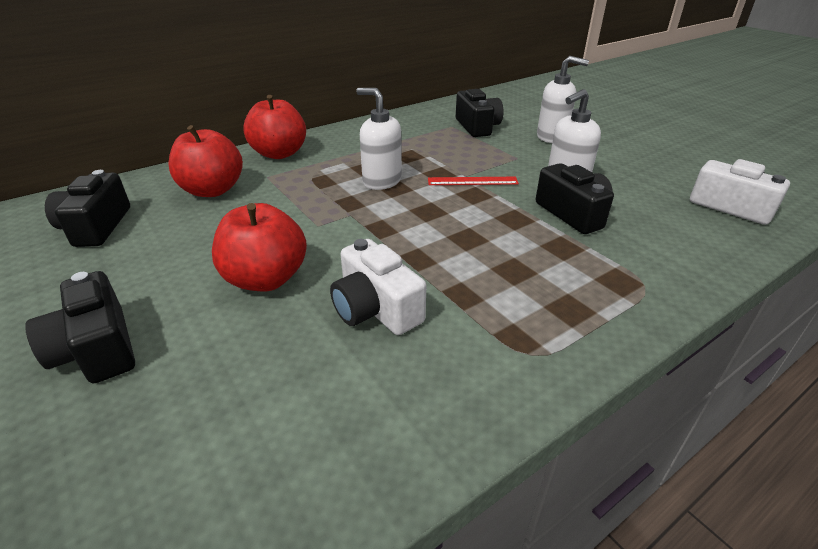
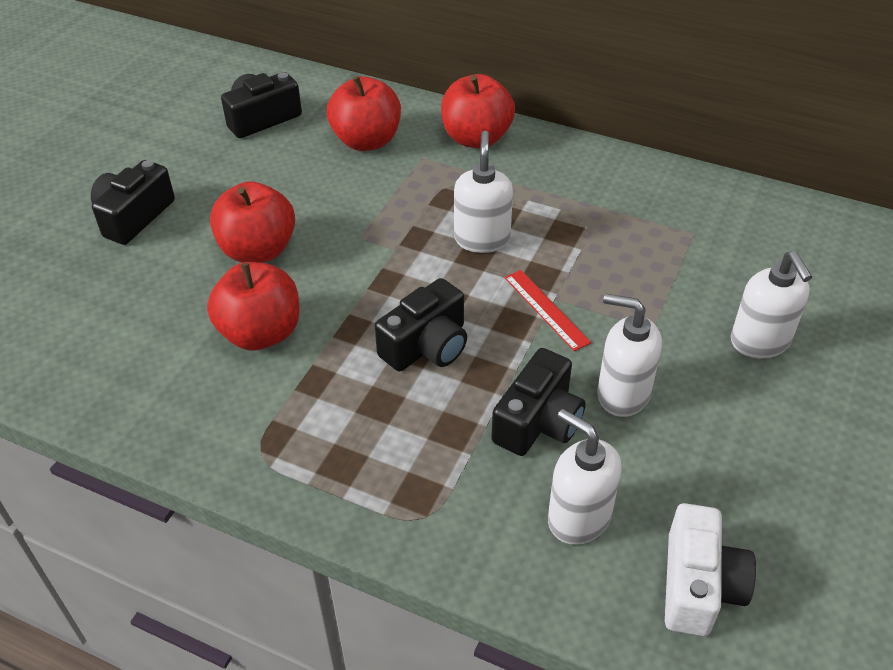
camera: 60 degrees right, 10 degrees up
(375, 308) = (261, 333): white camera -> red apple
(477, 127) = (716, 257): black camera -> black camera (427, 346)
(666, 226) = (578, 517): none -> white soap dispenser

